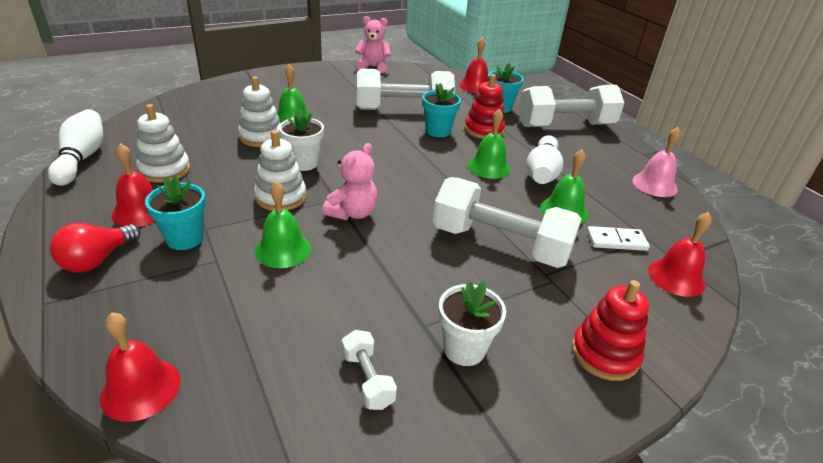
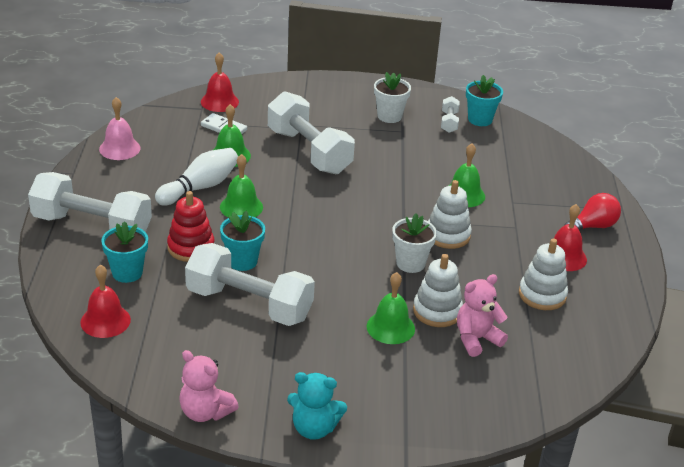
camera: 150 degrees left, 0 degrees up
(82, 158) = (621, 334): white bowling pin -> none
(140, 389) = (562, 153): red bell -> none
(185, 239) = (531, 223): turquoise flower pot -> turquoise flower pot (480, 119)
(308, 72) = (314, 428): none -> turquoise teddy bear
(352, 213) = (398, 204): pink teddy bear -> pink teddy bear (476, 339)
(604, 354) = (317, 92): red stacking toy -> none

